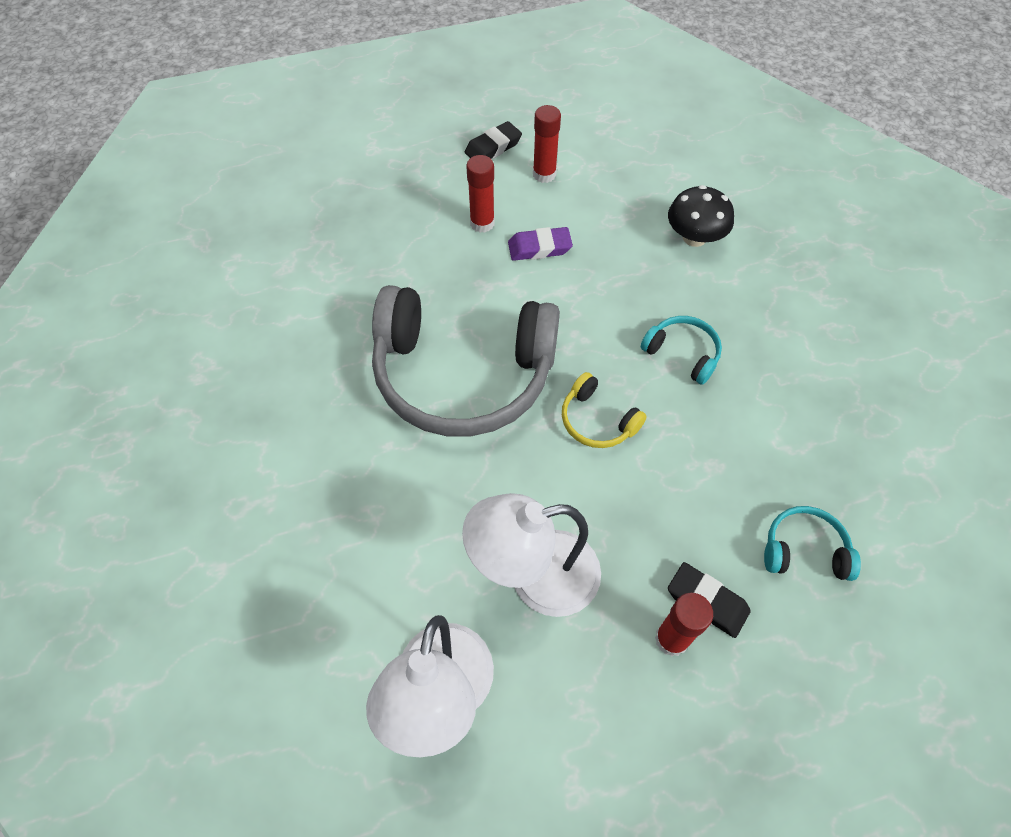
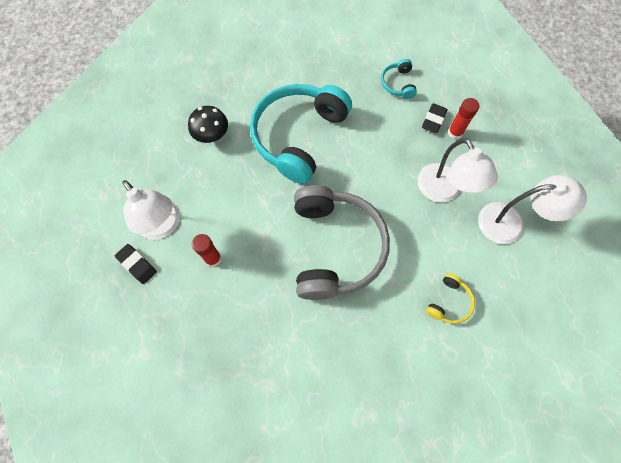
camera: 100 degrees left, 10 degrees up
(539, 248) = (230, 219): purple eraser -> none
(544, 174) = (163, 226): red glue stick -> white lamp
(597, 421) = (350, 173): yellow headphones -> yellow headphones (449, 302)
(682, 353) = (298, 136): turquoise headphones -> turquoise headphones, size x2.40

